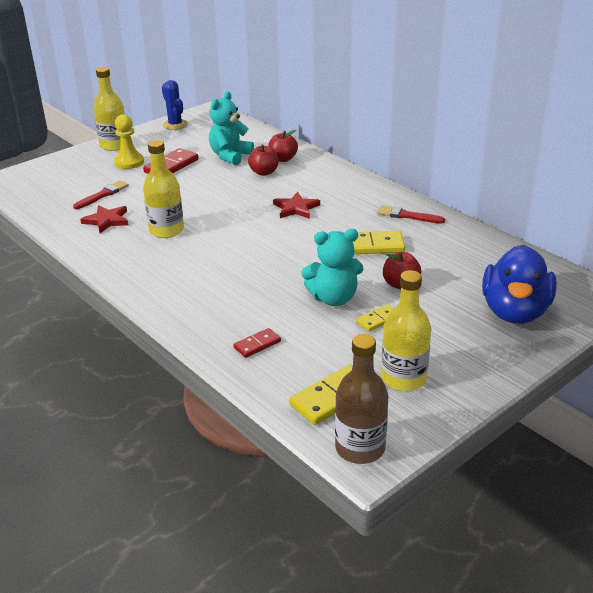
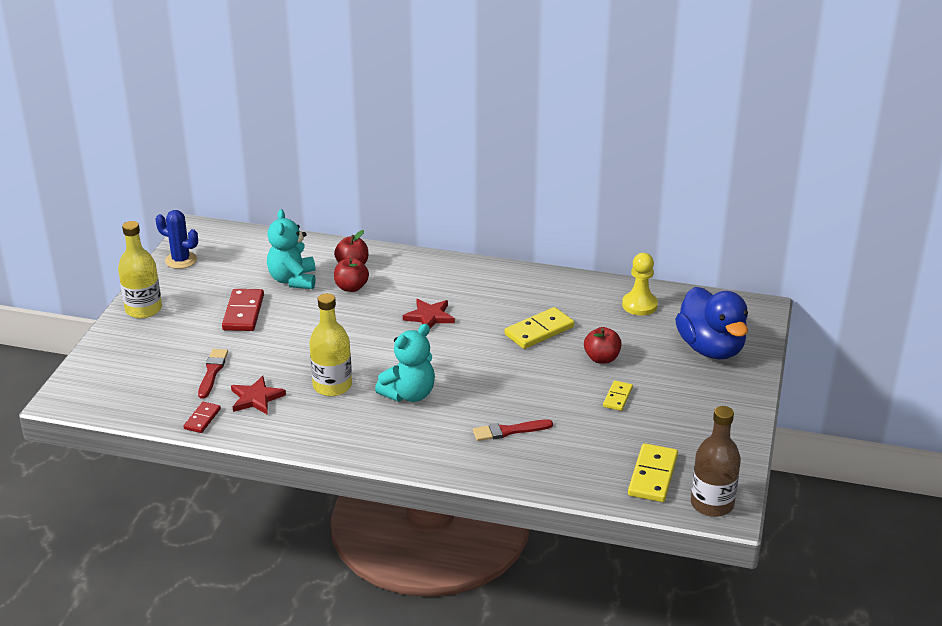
camera: 35 degrees left, 0 degrees up
(129, 162) = (189, 324): yellow pawn -> yellow pawn (639, 305)
(257, 344) = (547, 459): red domino -> red domino (202, 419)
(333, 298) = (562, 393): turquoise teddy bear -> turquoise teddy bear (409, 394)
(403, 378) = (687, 438): yellow bottle -> none
(407, 216) = (538, 289): red brush -> red brush (509, 431)

